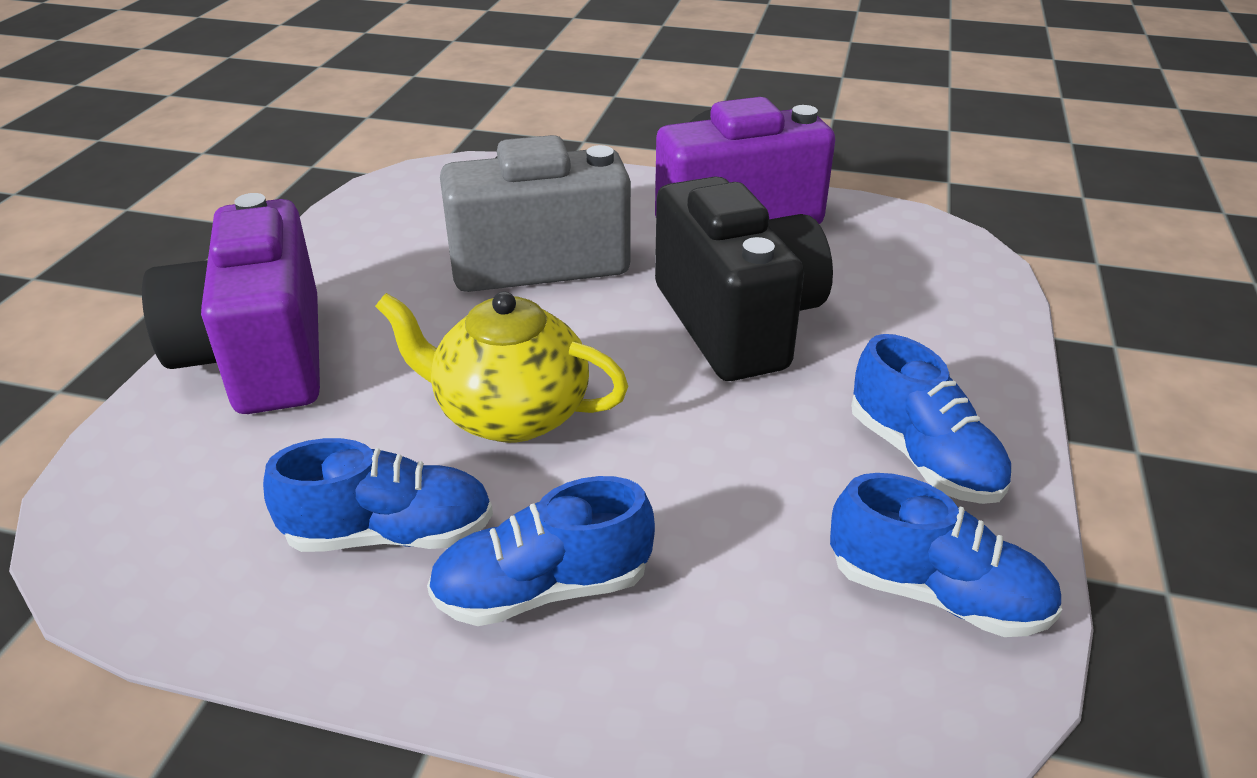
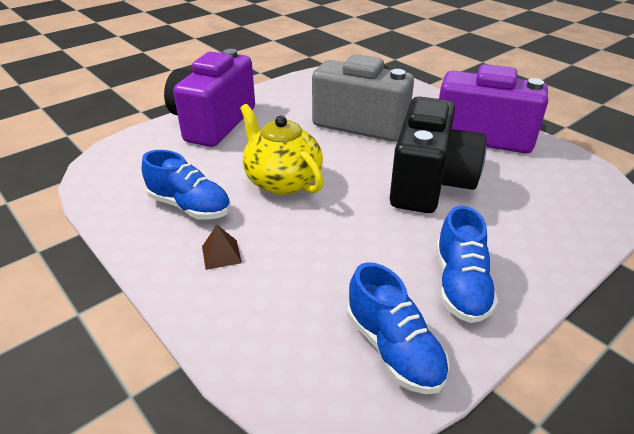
camera: 35 degrees right, 0 degrees up
(542, 589) = (221, 254): blue shoe -> brown pyramid

